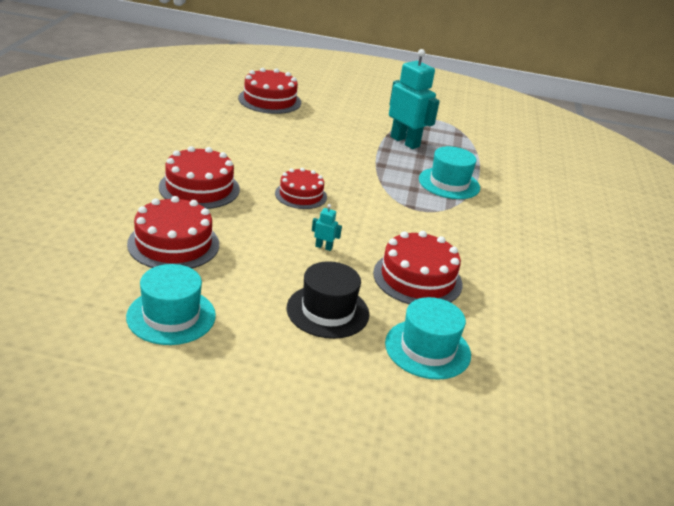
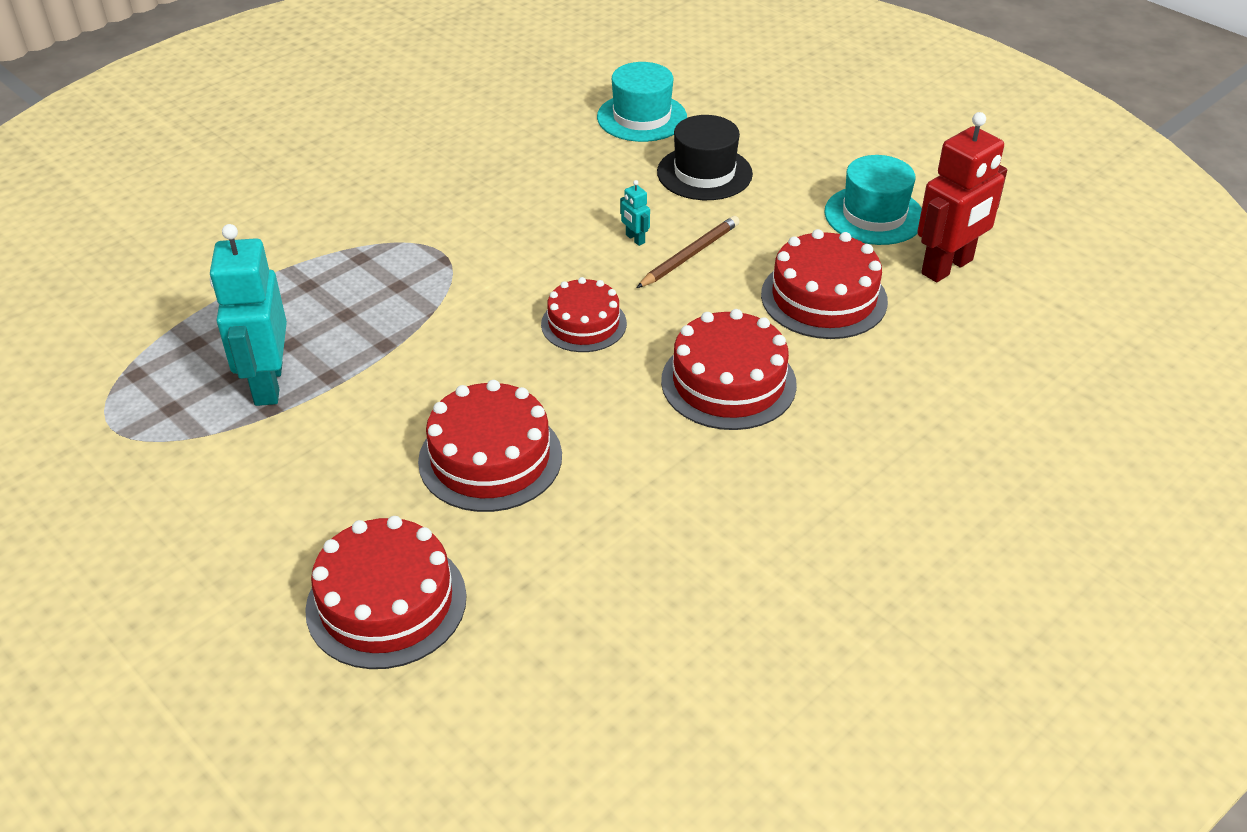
camera: 140 degrees left, 10 degrees up
(93, 289) = (947, 267): none -> red robot
(280, 246) = (690, 255): none -> brown pencil
(417, 278) = (566, 174): red cake -> red cake (490, 458)
(449, 183) = (329, 278): turquoise hat -> none

